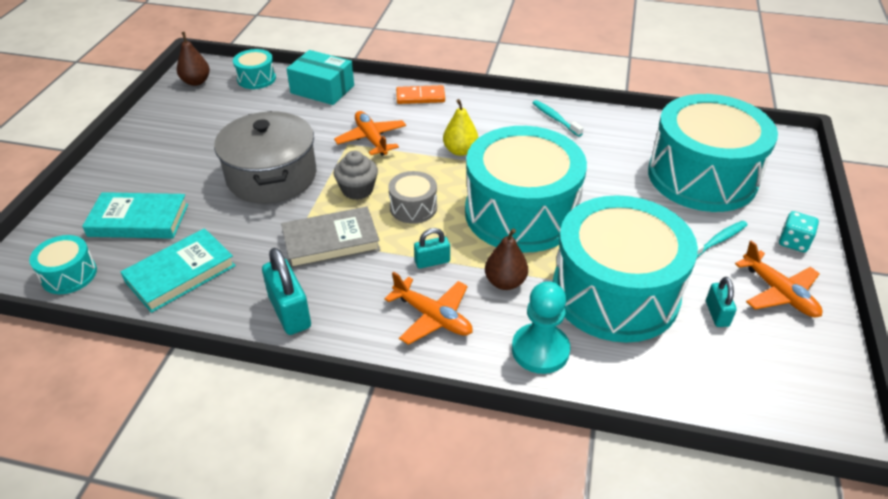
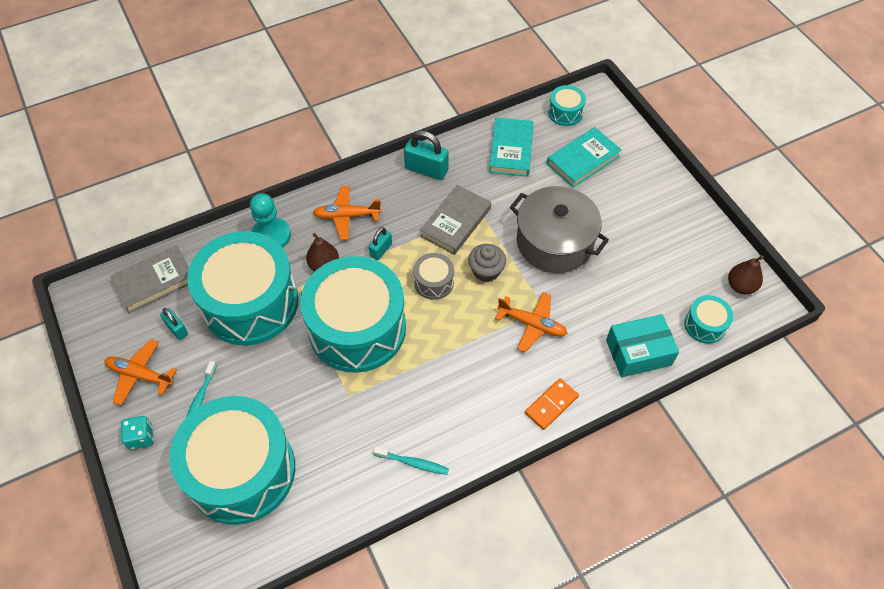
camera: 140 degrees right, 15 degrees up
(460, 151) = (454, 361): yellow pear -> none
(725, 383) = (154, 281): none -> grey book

